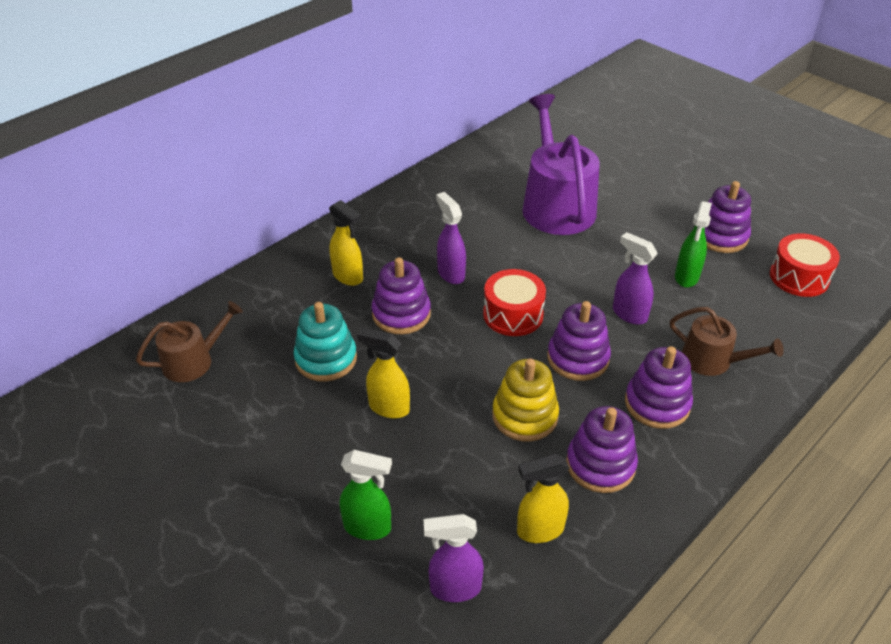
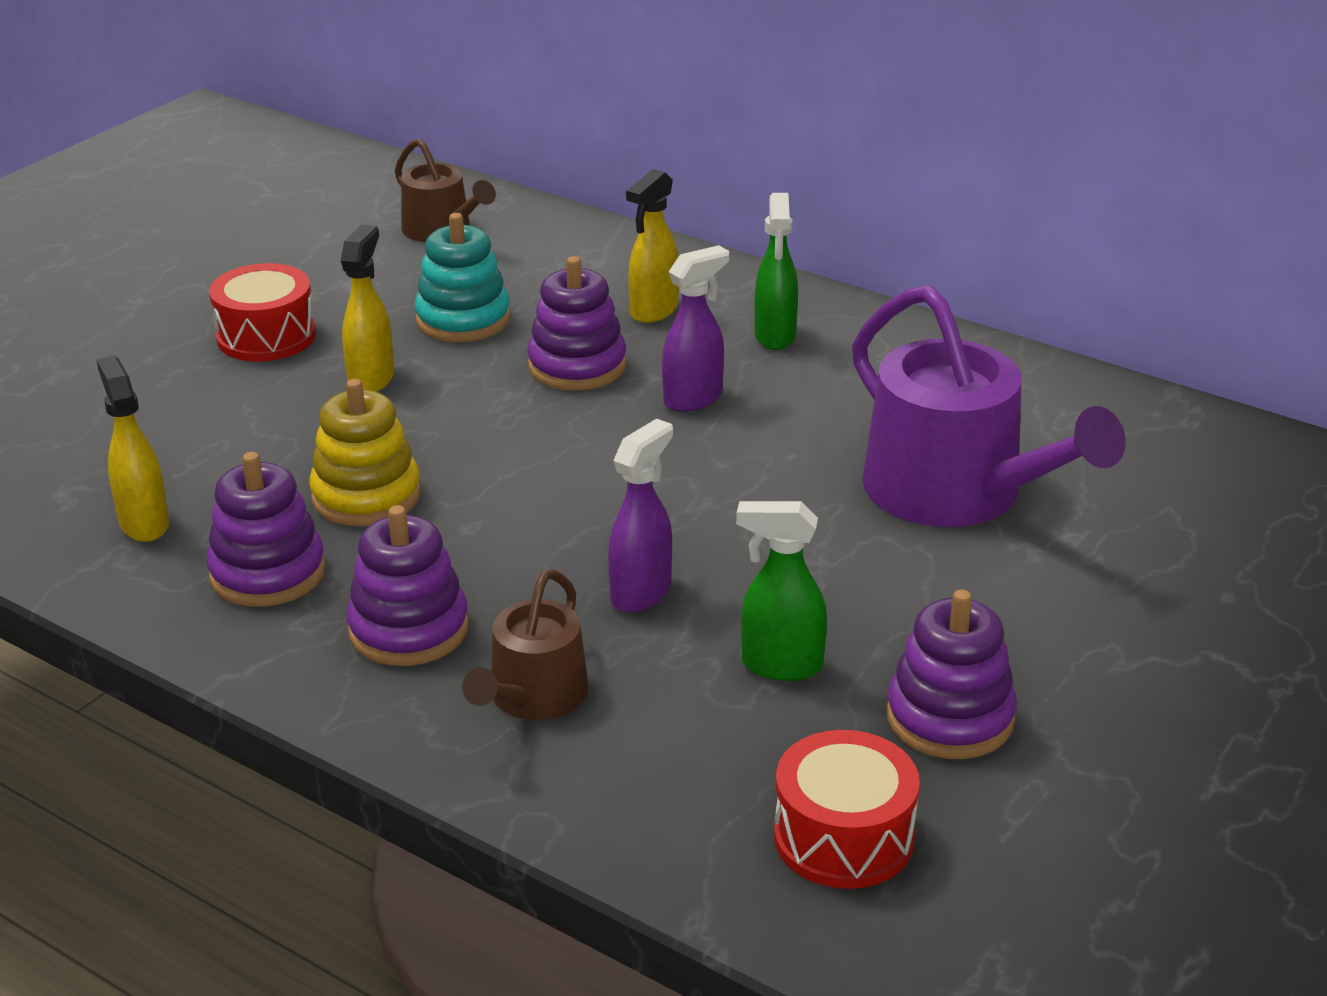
camera: 80 degrees right, 10 degrees down
(368, 527) = (157, 391): green spray bottle -> green spray bottle (775, 336)
(454, 588) = (56, 463): purple spray bottle -> none
(513, 315) = (604, 468): red drum -> red drum (266, 336)
(556, 204) = (956, 493): purple watering can -> purple watering can turned 75 degrees clockwise
(578, 358) = (508, 540): purple stacking toy -> none

